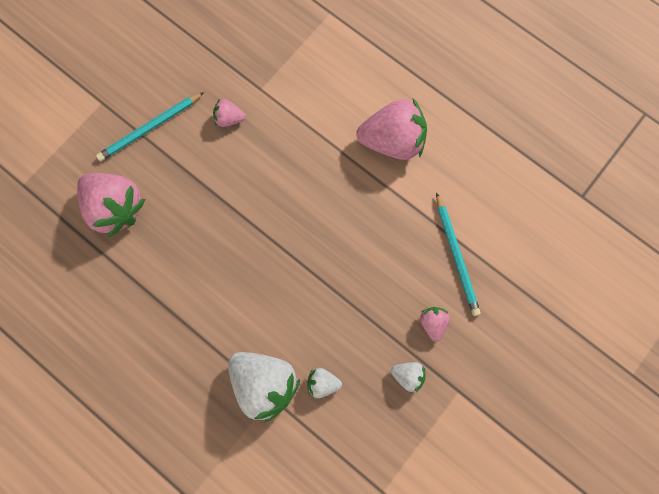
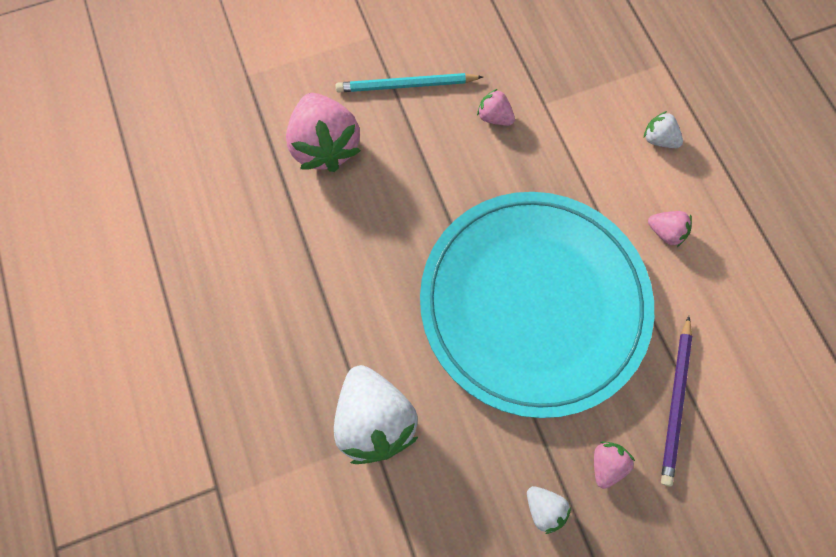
camera: 30 degrees right, 5 degrees down
(322, 383) = (440, 458): white strawberry -> white strawberry (658, 139)
(329, 241) = (533, 303): none -> turquoise plate
(392, 141) = (665, 232): pink strawberry -> pink strawberry, size x0.47
(456, 256) = (675, 402): turquoise pencil -> purple pencil

